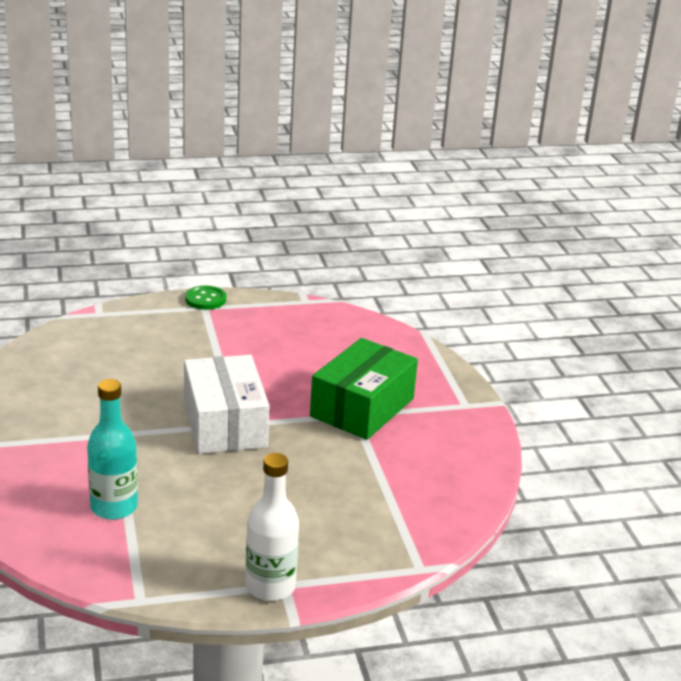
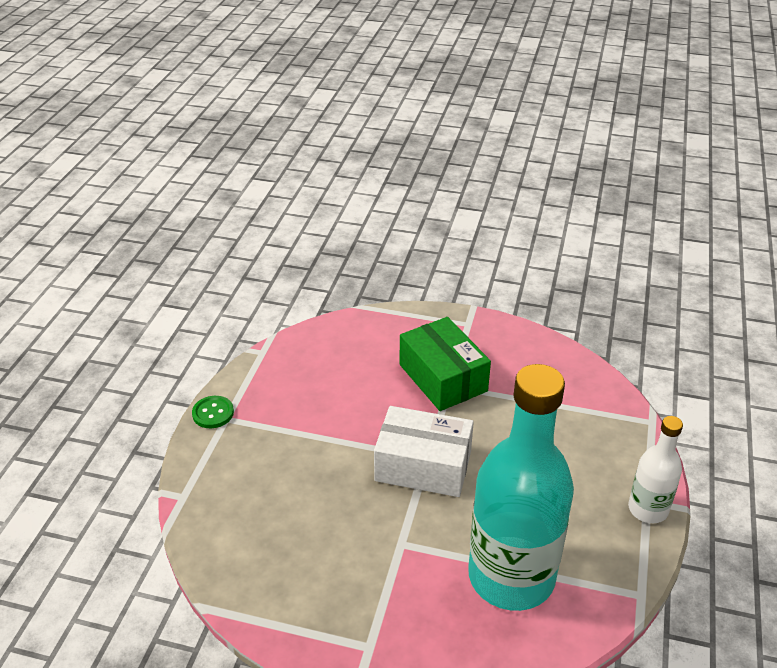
camera: 60 degrees left, 10 degrees up
(114, 507) = (511, 577): turquoise bottle -> turquoise bottle, size x2.03

